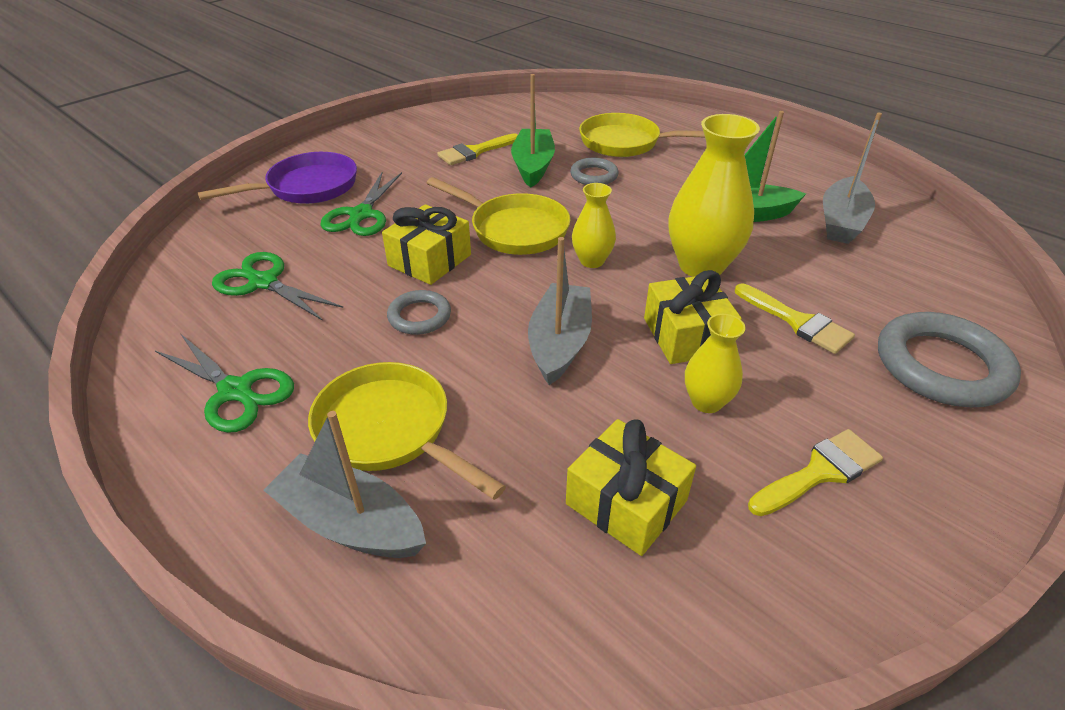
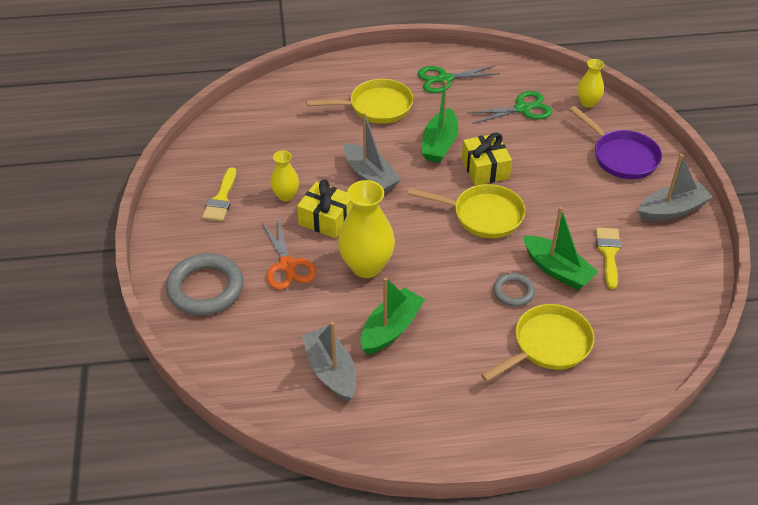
camera: 130 degrees right, 5 degrees up
(307, 187) = (622, 157): purple pan -> purple pan turned 45 degrees counterclockwise
(350, 523) = (344, 83): grey boat -> grey boat (672, 210)
(361, 215) = (563, 164): green scissors -> none
(419, 316) = (439, 144): grey ring -> green boat
(514, 229) = (483, 215): yellow pan -> yellow pan turned 150 degrees counterclockwise
(592, 261) = (419, 226): yellow vase -> yellow vase (588, 103)
(626, 502) = (274, 143): yellow gift -> none
(797, 322) = (287, 265): yellow brush -> orange scissors

